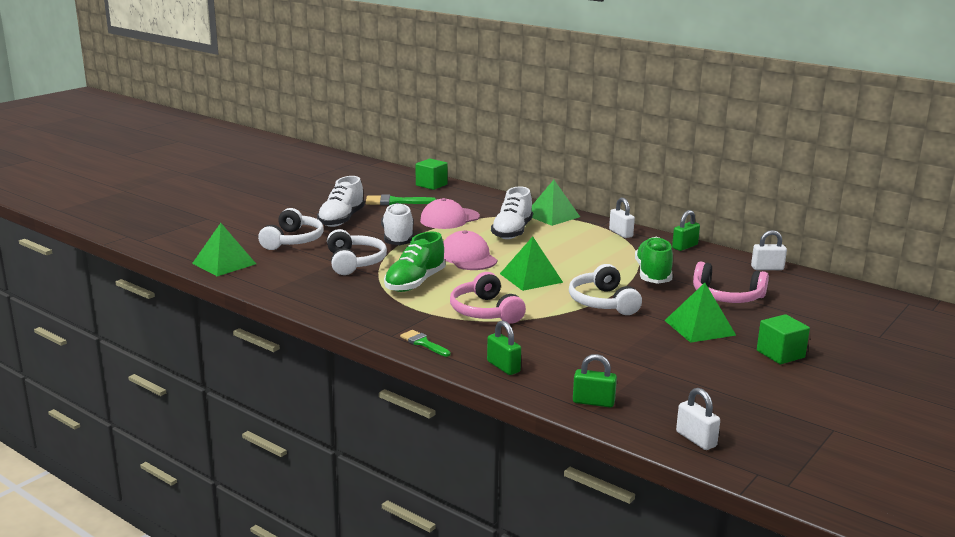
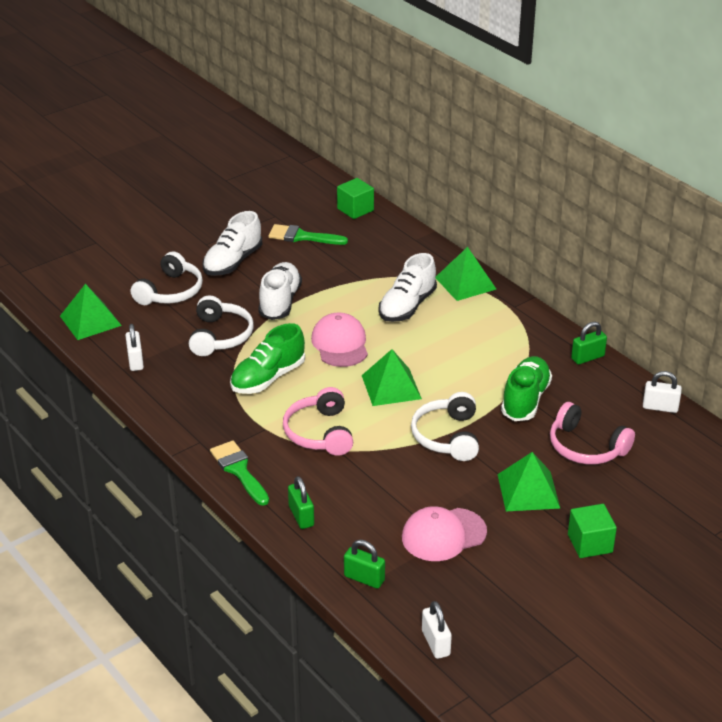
camera: 15 degrees right, 15 degrees up
(423, 343) = (239, 470): green brush -> green brush, size x1.54
(449, 219) = (349, 275): pink cap -> pink cap (443, 535)
(620, 233) = (527, 325): white padlock -> white padlock (135, 361)

